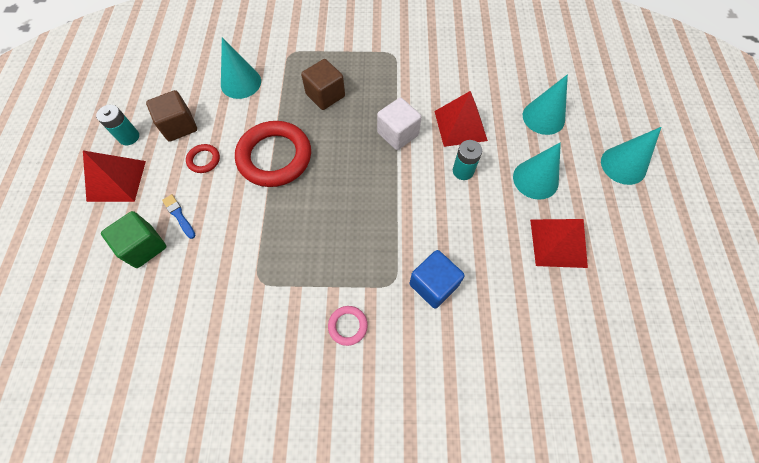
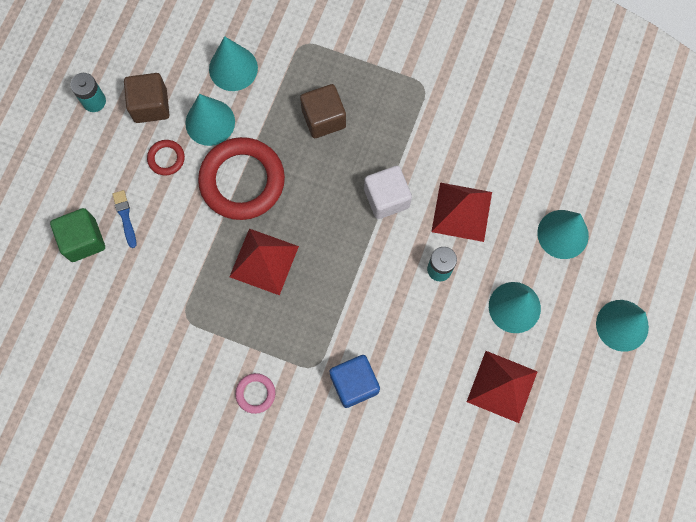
camera: 20 degrees right, 10 degrees up
(116, 180) = (71, 153): red pyramid -> red pyramid (264, 261)
(233, 123) = (210, 122): none -> turquoise cone

